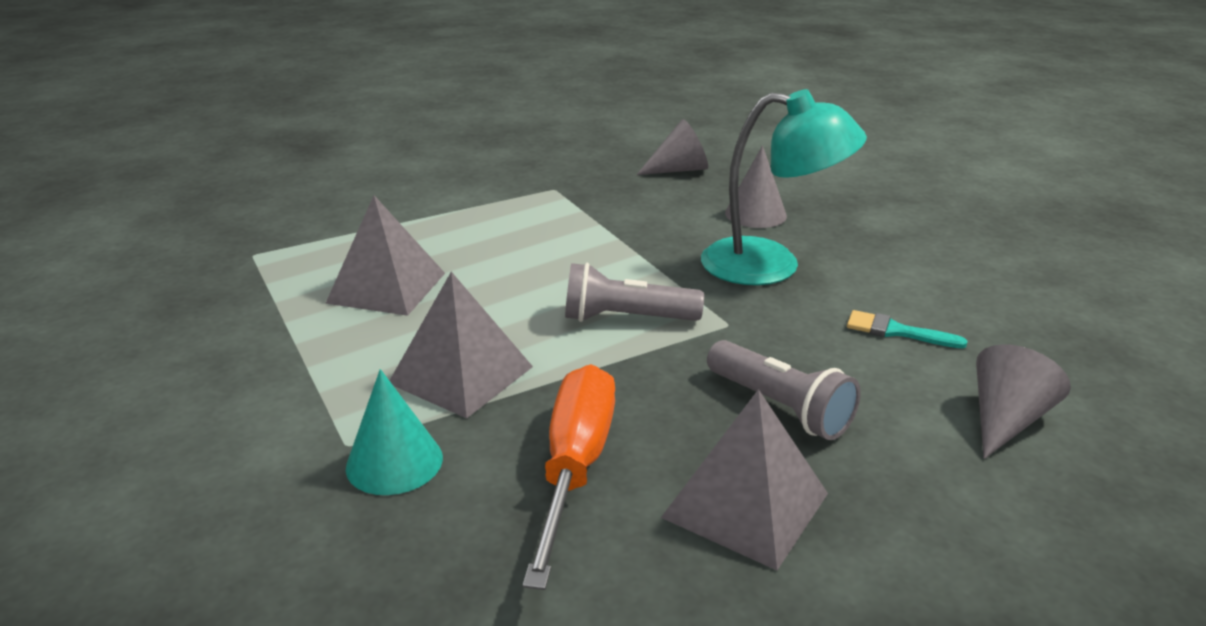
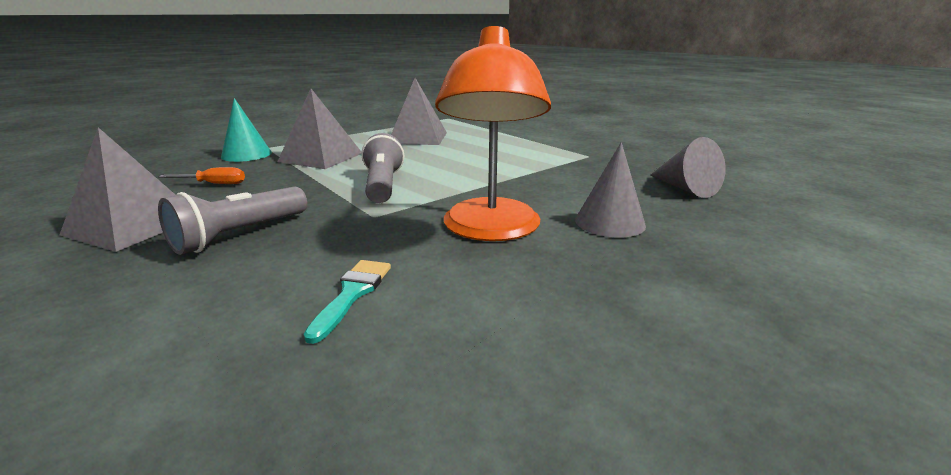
camera: 80 degrees right, 5 degrees down
(575, 466) = (214, 184): orange screwdriver -> orange screwdriver, size x0.47
(771, 265) = (491, 230): turquoise lamp -> orange lamp
(1005, 420) = (133, 356): grey cone -> none

